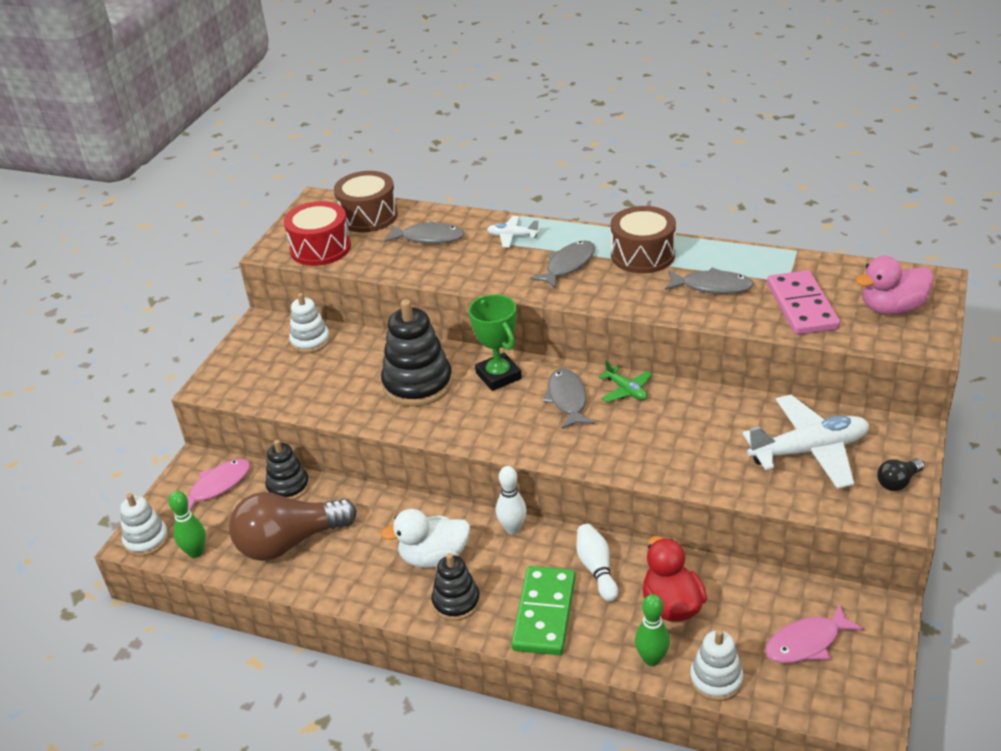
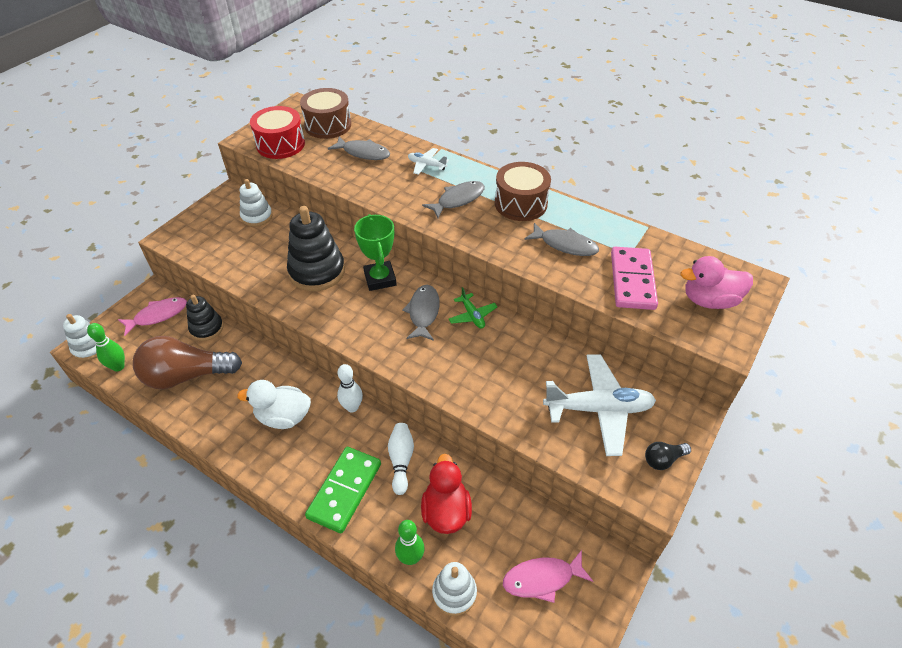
camera: 10 degrees right, 10 degrees up
(456, 602) = (283, 461): black stacking toy -> none

